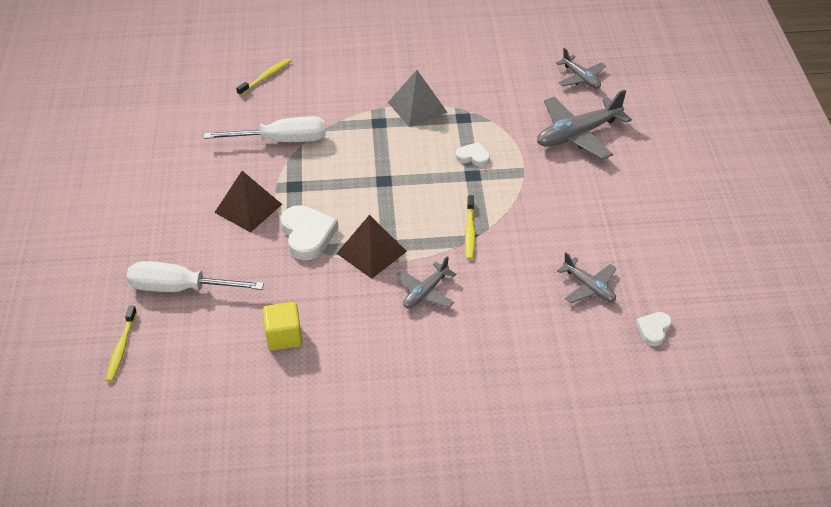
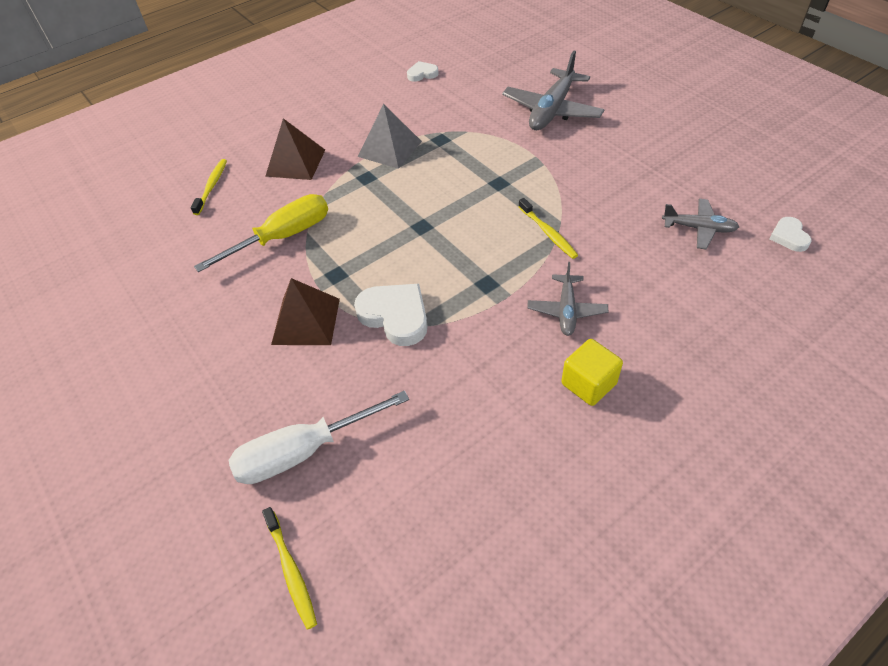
camera: 30 degrees left, 5 degrees up
(283, 140) = (283, 236): white screwdriver -> yellow screwdriver
(284, 337) = (472, 439): yellow cube -> yellow cube (588, 384)
(371, 252) = (476, 299): brown pyramid -> brown pyramid (295, 162)
(473, 157) = (483, 167): white heart -> white heart (422, 74)
(581, 78) = (507, 68): grey plane -> none

